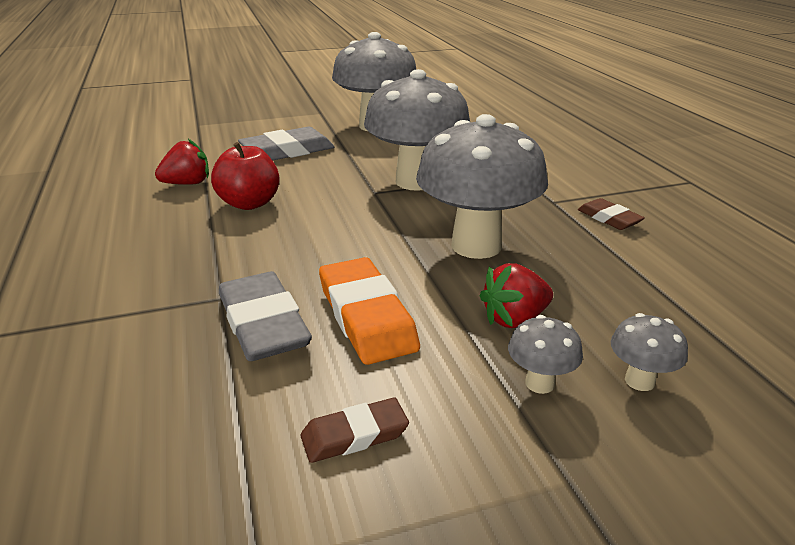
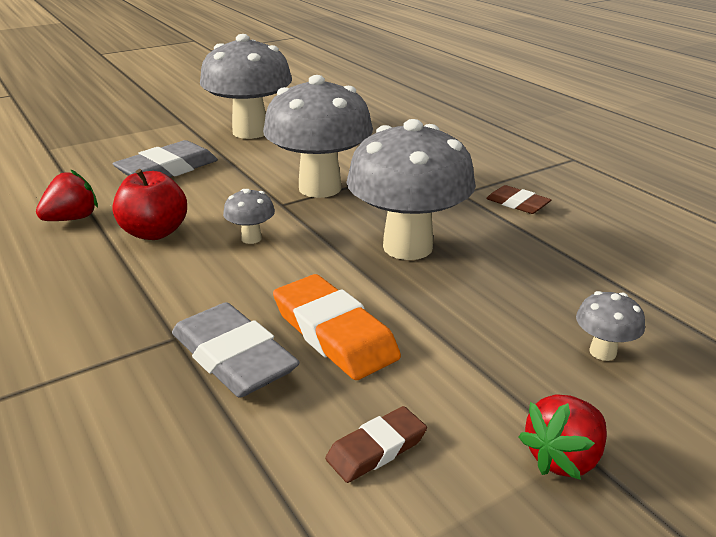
camera: 15 degrees left, 0 degrees up
(514, 319) = (473, 313): red strawberry -> red strawberry (563, 458)
(539, 383) = (520, 369): grey mushroom -> grey mushroom (251, 238)

